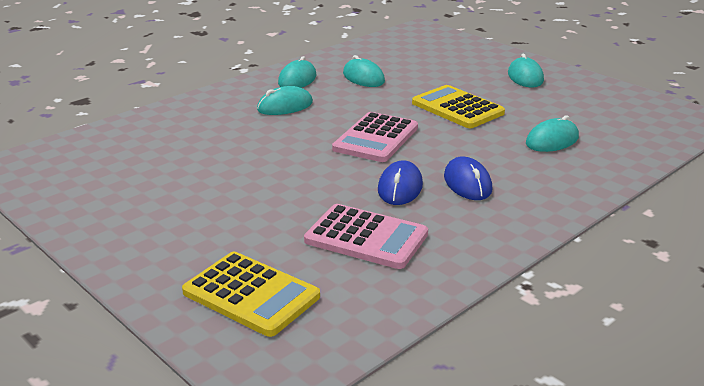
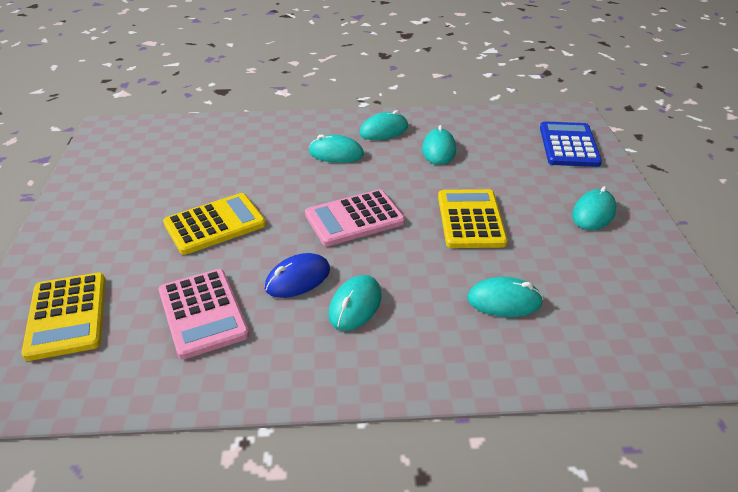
camera: 40 degrees right, 10 degrees up
(267, 185) = (215, 224): none -> yellow calculator
(448, 46) = (568, 145): none -> blue calculator
(467, 183) = (355, 305): blue mouse -> turquoise mouse

